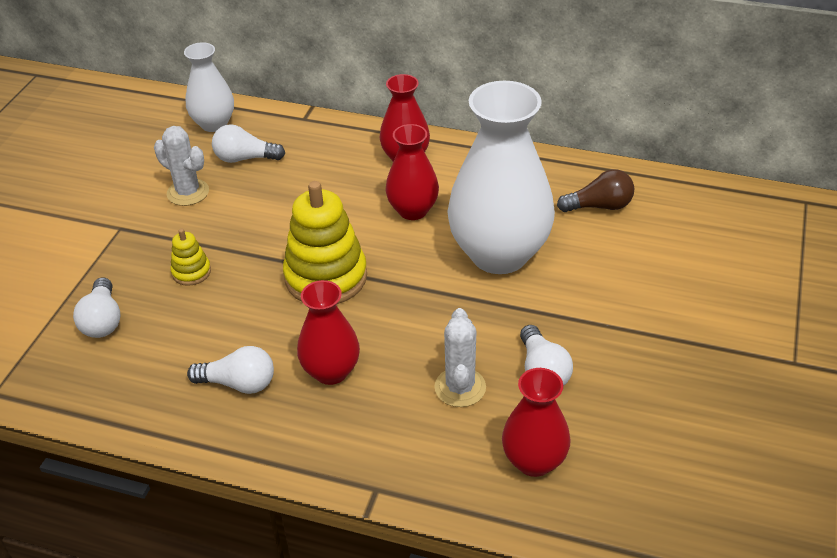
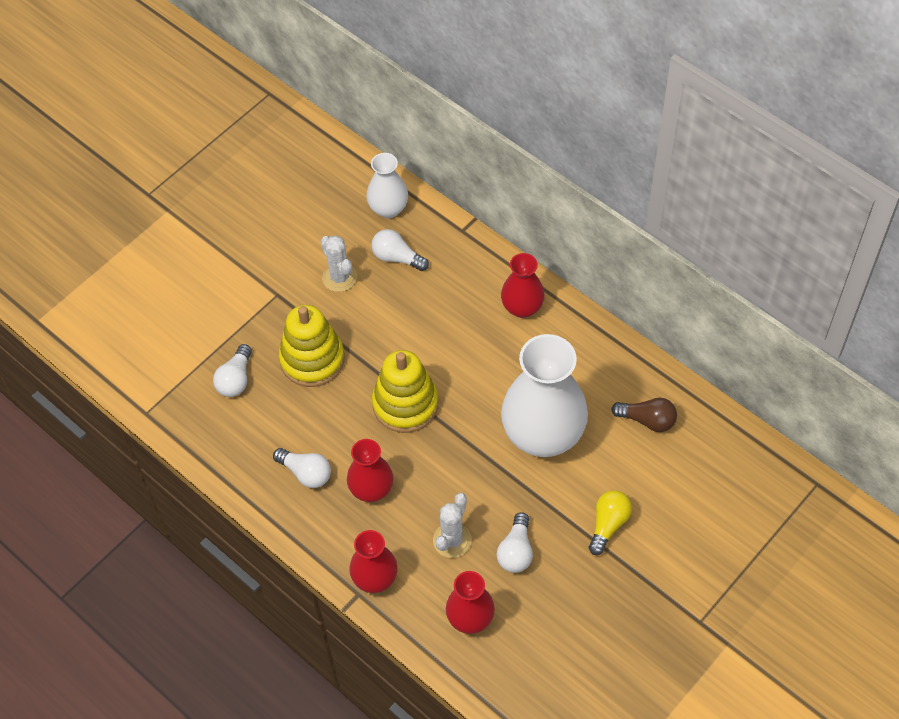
camera: 25 degrees right, 15 degrees up
(191, 272) = (312, 359): yellow stacking toy -> yellow stacking toy, size x2.10
(413, 210) = (500, 365): red vase -> red vase (375, 578)
(626, 309) = (608, 524): none -> yellow light bulb

